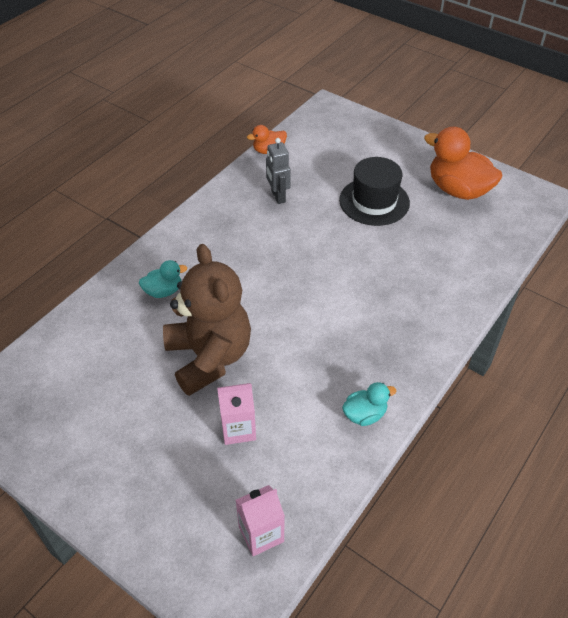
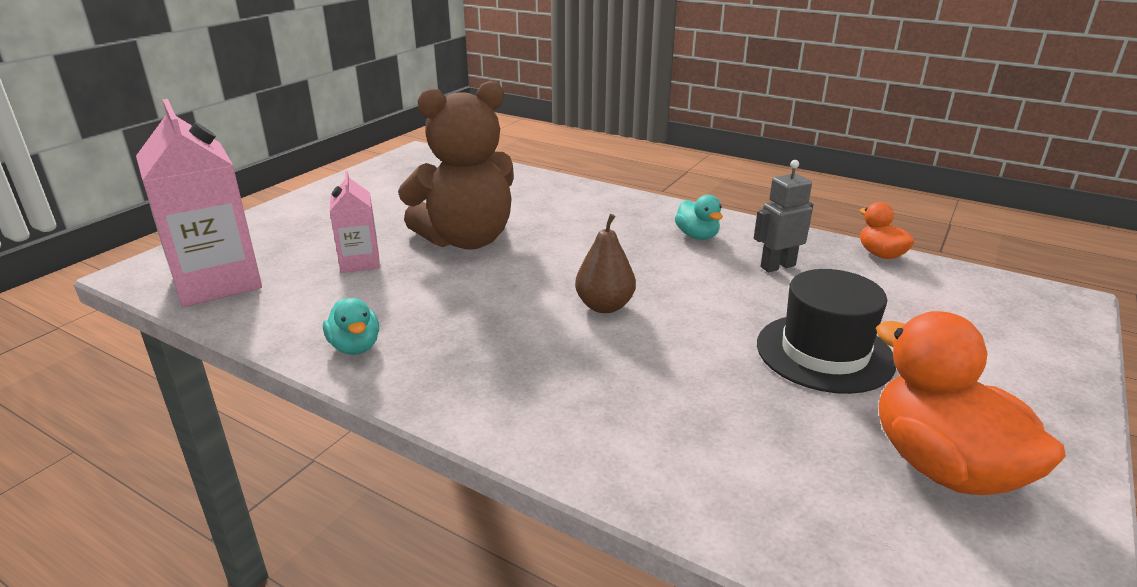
camera: 85 degrees right, 20 degrees down
(163, 291) = (567, 209): turquoise duck -> turquoise duck (697, 236)
(261, 534) = (217, 282): pink carton -> pink carton, size x1.85
(321, 283) = (604, 306): none -> brown pear
(458, 190) = (942, 466): orange duck -> orange duck turned 60 degrees counterclockwise

